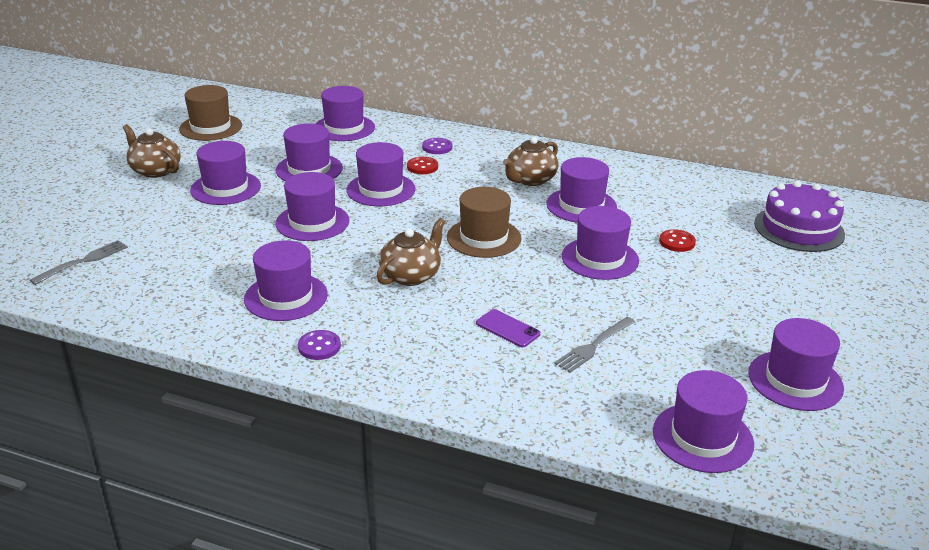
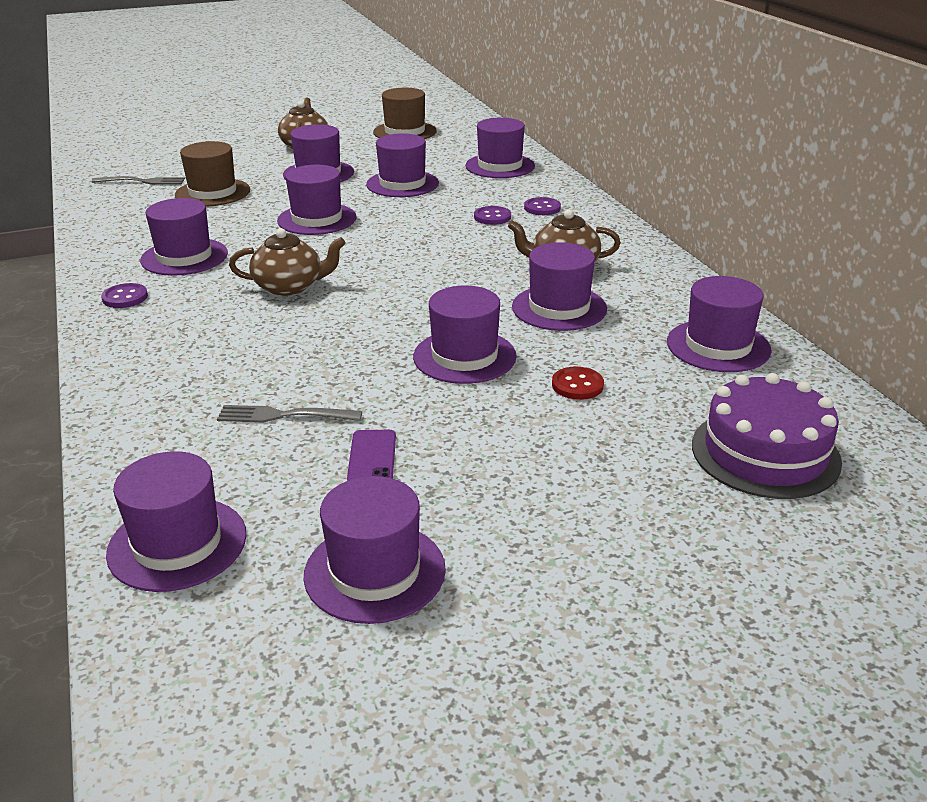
camera: 50 degrees right, 0 degrees up
(381, 189) = (418, 219): purple hat -> purple hat (718, 346)
(422, 167) = (492, 217): red button -> purple button
(484, 238) = (408, 289): brown hat -> brown hat (212, 192)
(507, 328) = (257, 361): purple phone -> purple phone (372, 458)

